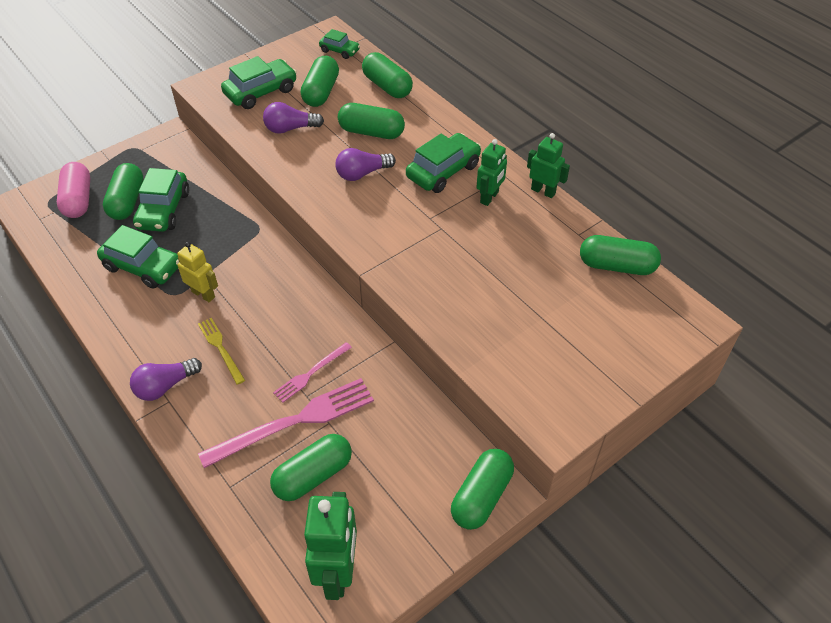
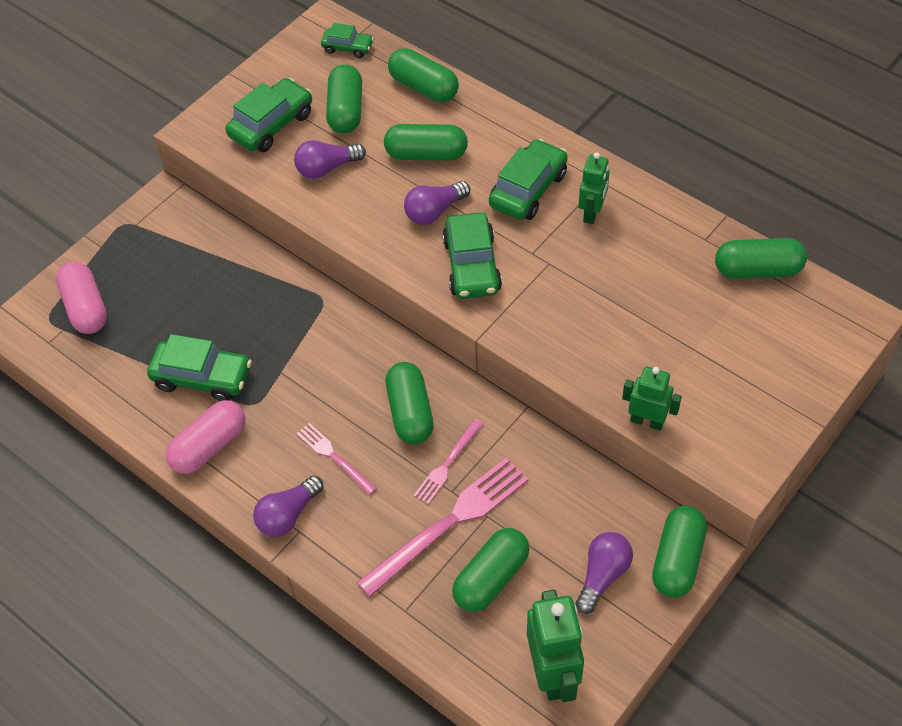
camera: 10 degrees left, 5 degrees up
(125, 319) = (209, 446): none -> pink capsule
(127, 201) = (148, 297): green capsule -> green capsule (410, 412)
(163, 210) = (197, 299): green car -> green car (472, 265)
(203, 294) = (288, 396): yellow robot -> none
(221, 348) = (334, 457): yellow fork -> pink fork
(411, 495) = (602, 575): none -> purple light bulb
(543, 191) = (650, 192): green robot -> green robot (647, 421)

